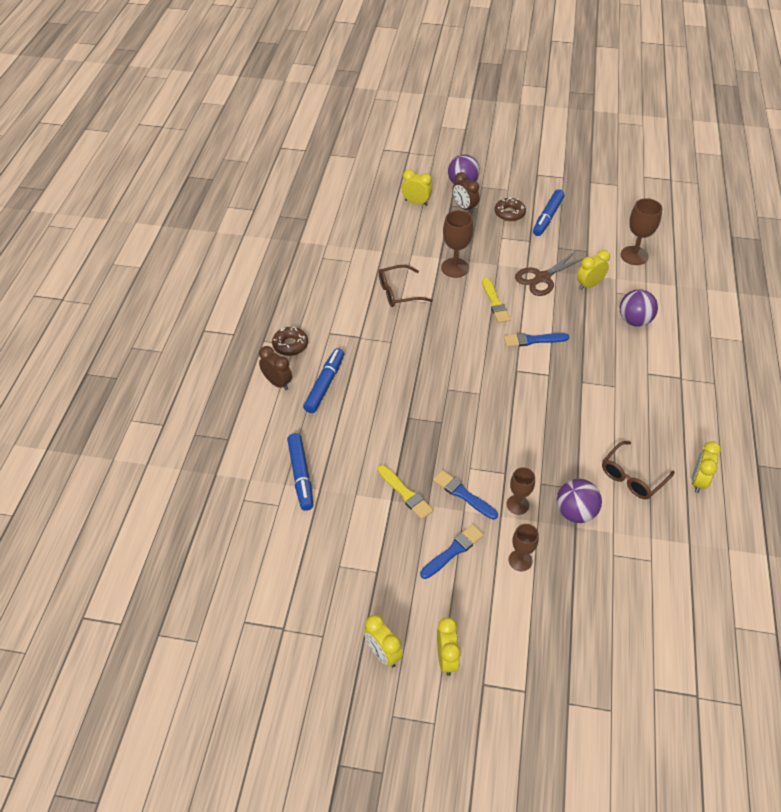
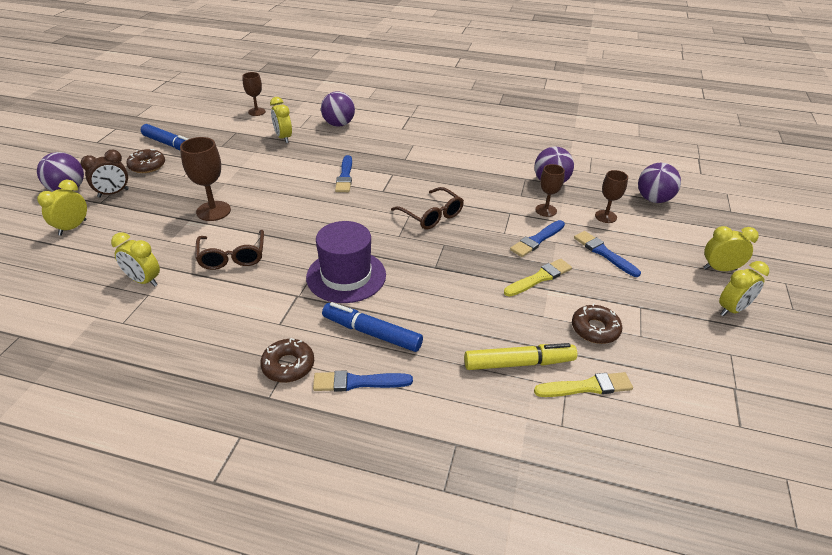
camera: 85 degrees left, 10 degrees down
(277, 383) = (358, 382): brown clock -> blue brush
(301, 475) = (519, 363): blue marker -> yellow marker
(343, 531) = (595, 329): none -> brown donut
(386, 361) = (346, 276): none -> purple hat
(495, 303) = (283, 191): yellow brush -> yellow brush (586, 387)
(542, 278) = (260, 160): brown scissors -> none
(570, 616) = (653, 199): none -> purple ball
(632, 477) = (512, 152): brown glasses -> brown glasses (431, 215)
(634, 255) = (256, 112): brown goblet -> brown goblet, size x0.65
(698, 481) = (515, 127): yellow clock -> yellow clock (144, 281)

